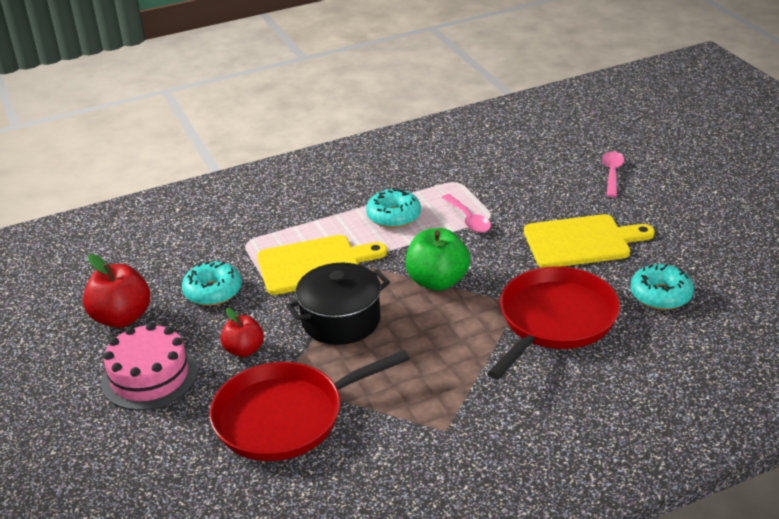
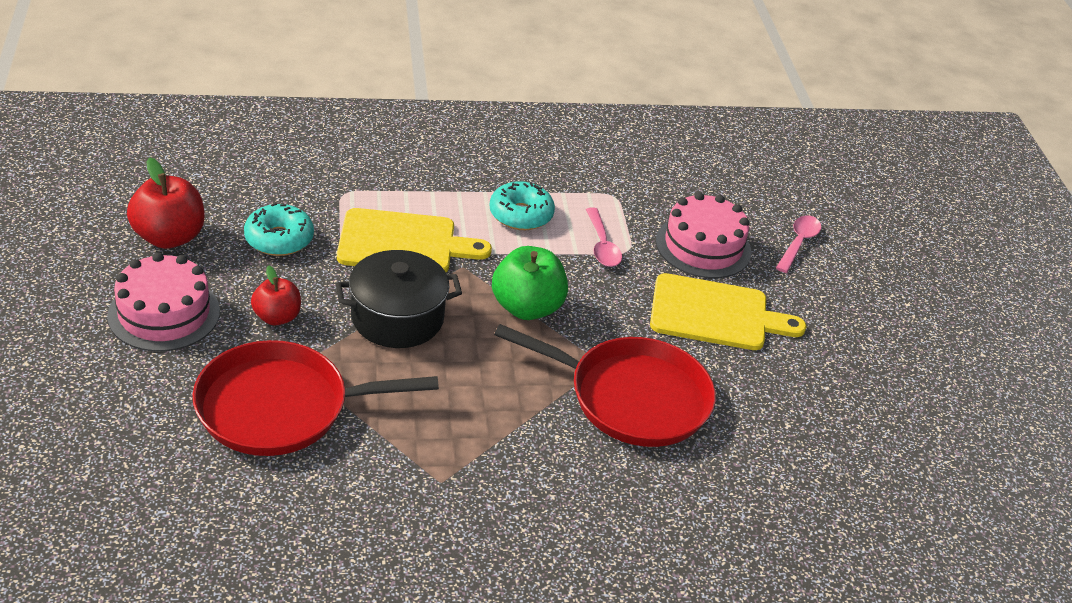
camera: 10 degrees right, 5 degrees up
(544, 197) = (703, 246): none -> pink cake
(554, 320) = (631, 397): red pan -> red pan turned 60 degrees clockwise
(660, 295) = (769, 408): turquoise donut -> none

